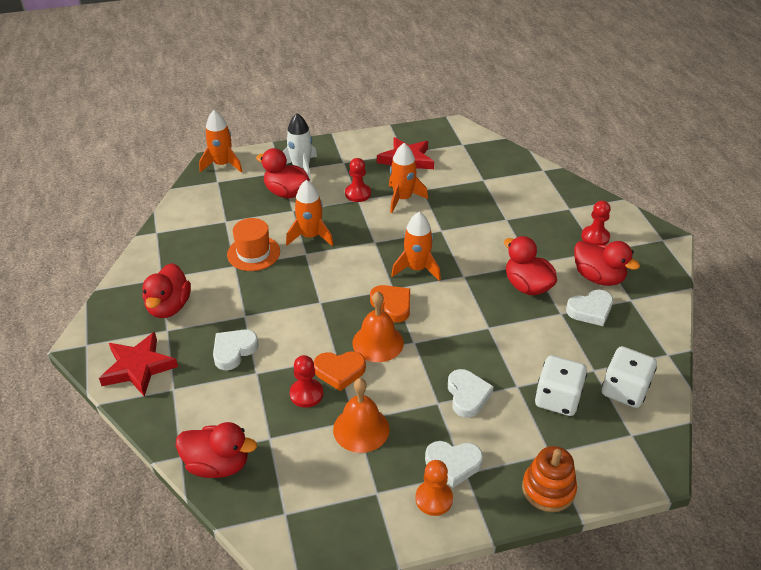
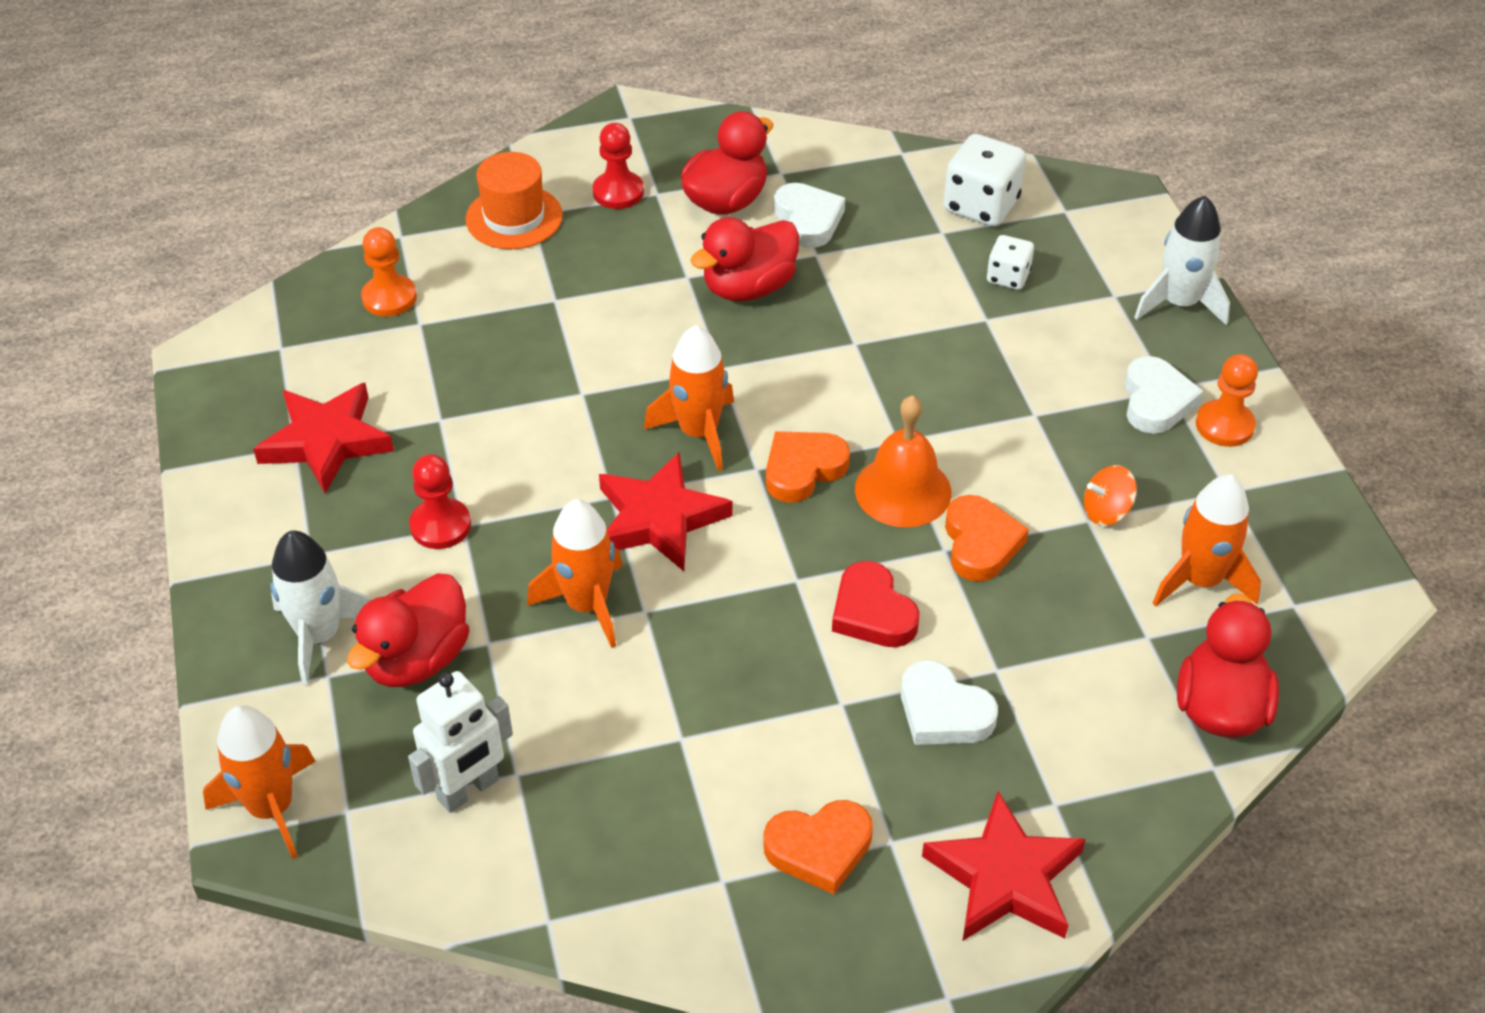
camera: 90 degrees left, 5 degrees up
(169, 307) = (819, 848): red duck -> orange heart
(220, 209) = (468, 790): none -> white robot
(253, 253) = (640, 705): orange hat -> orange hat (514, 217)
(297, 328) = (872, 612): none -> red heart
(306, 394) = (1039, 589): red pawn -> none
(360, 256) = (659, 518): none -> red star
(361, 429) = (1106, 511): orange bell -> orange spinning top
(402, 198) = (469, 450): orange rocket -> orange rocket (1200, 580)
(467, 396) = (1015, 378): white heart -> none
(499, 170) = (389, 298): none -> orange pawn
(548, 489) = (1179, 303): orange stacking toy -> white rocket
(557, 399) = (1008, 277): white dice -> white dice, size x0.58

